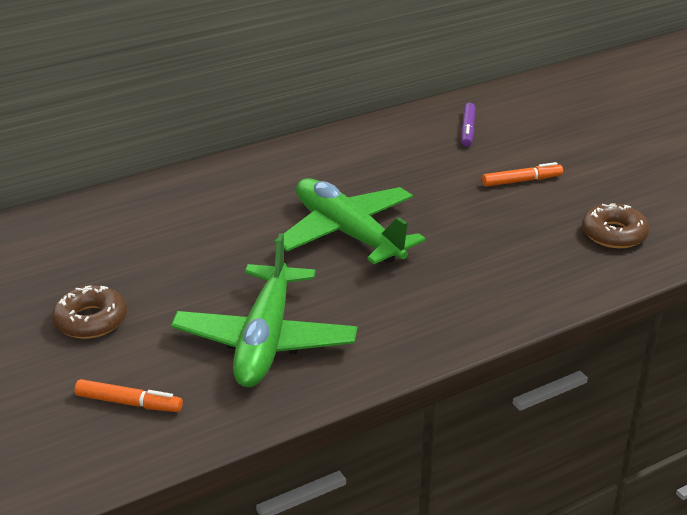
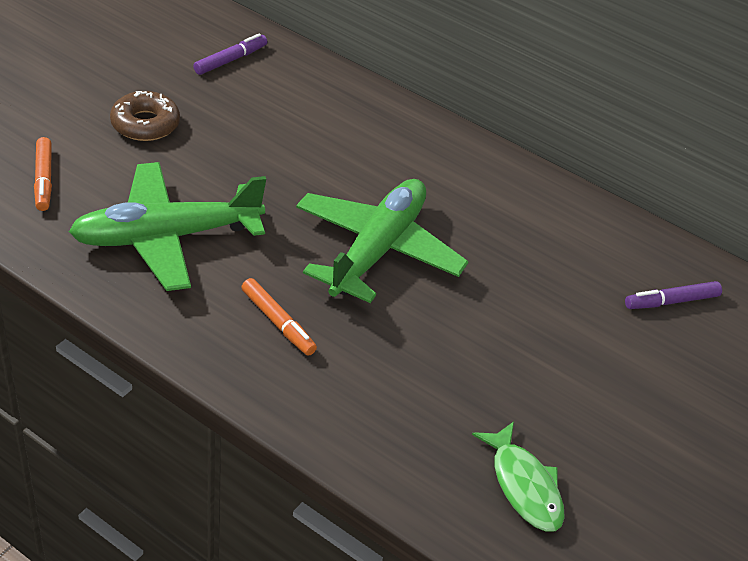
camera: 60 degrees right, 10 degrees up
(33, 249) = (230, 60): none -> purple marker
(521, 181) = (587, 374): orange marker -> orange marker (278, 322)
(614, 234) = (524, 486): brown donut -> green fish

